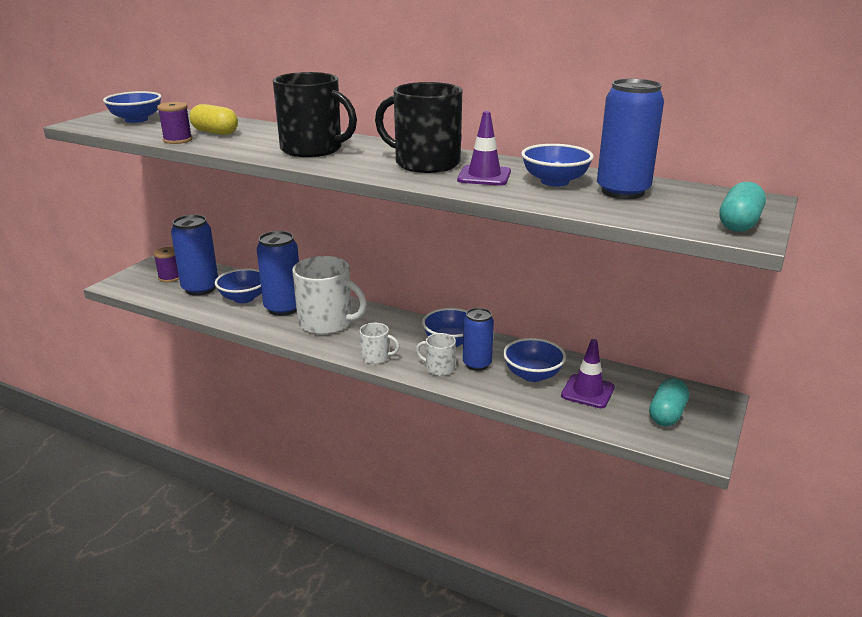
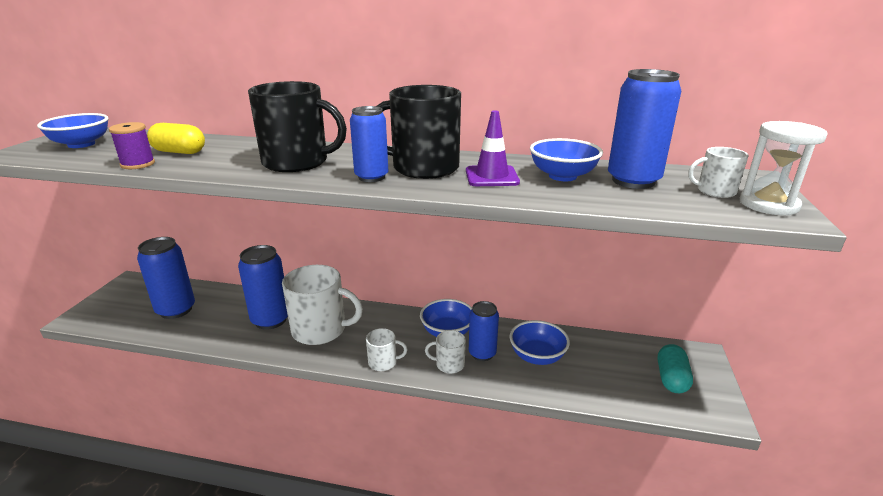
camera: 15 degrees left, 0 degrees up
(170, 277) = (139, 301): purple spool -> none
(244, 298) = (226, 314): blue bowl -> none
(371, 167) = (371, 177): none -> blue can
(587, 391) = (593, 366): purple traffic cone -> none
(697, 208) = (715, 191): none -> white mug
(739, 224) = (768, 205): turquoise capsule -> white hourglass

